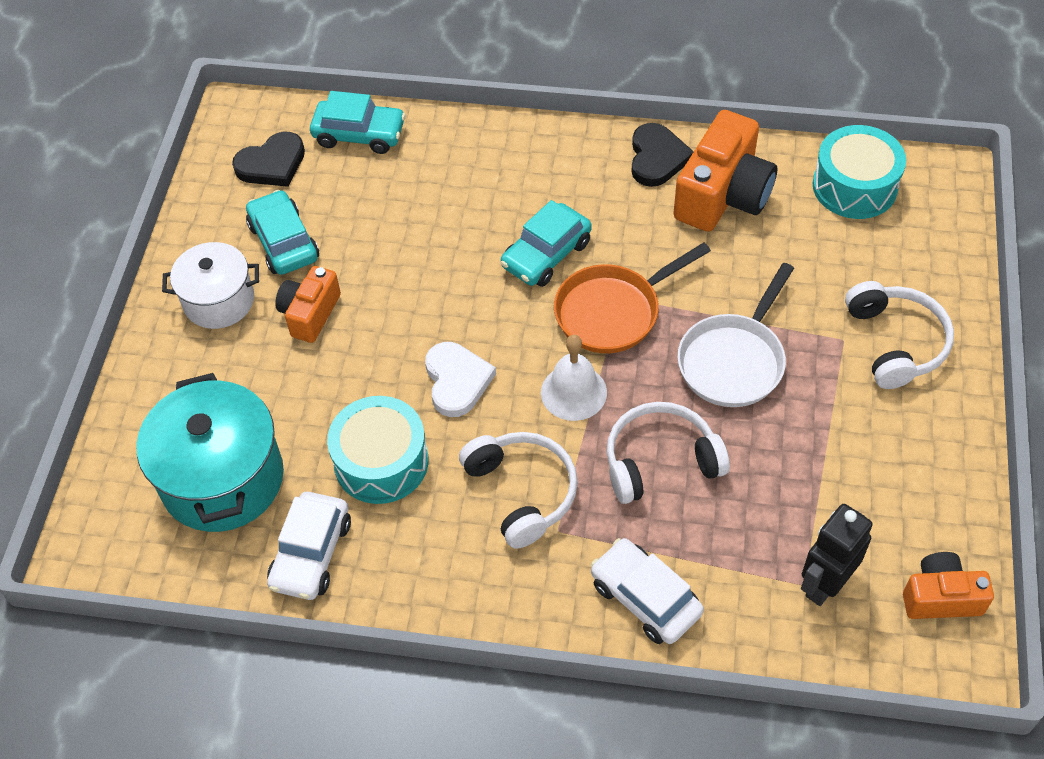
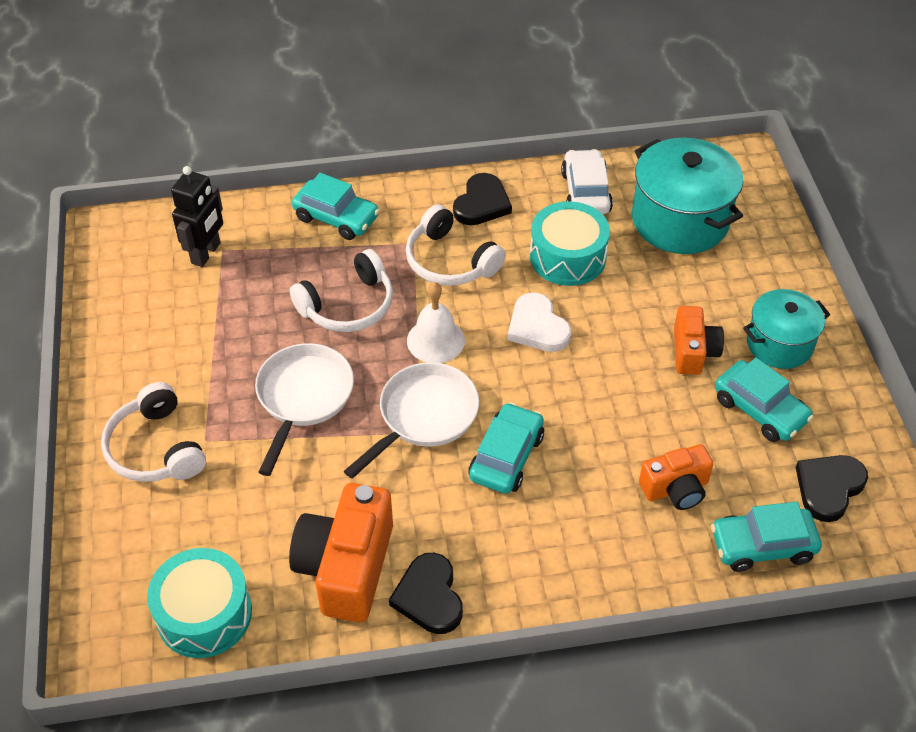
camera: 160 degrees right, 5 degrees down
(219, 301) = (779, 344): white pot -> turquoise pot
(450, 570) = (482, 203): none -> black heart
(613, 312) = (424, 416): orange pan -> white pan
(645, 598) = (336, 217): white car -> turquoise car
(941, 597) = (119, 264): orange camera -> orange camera (676, 488)

